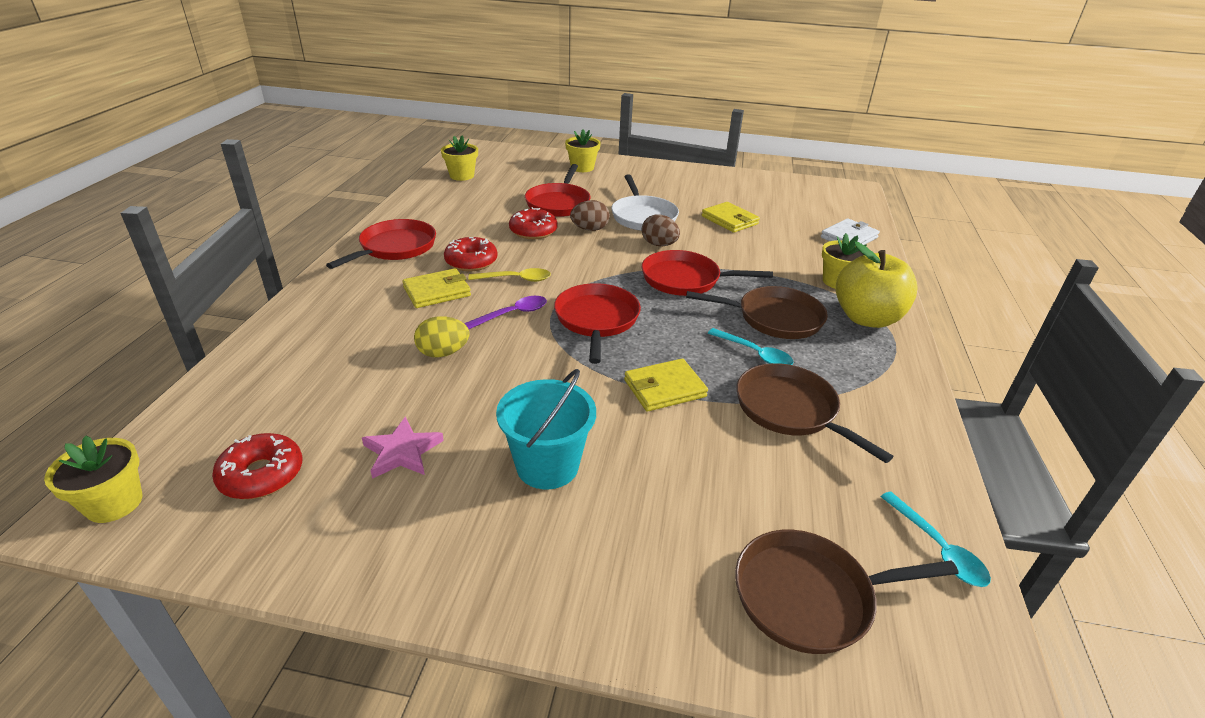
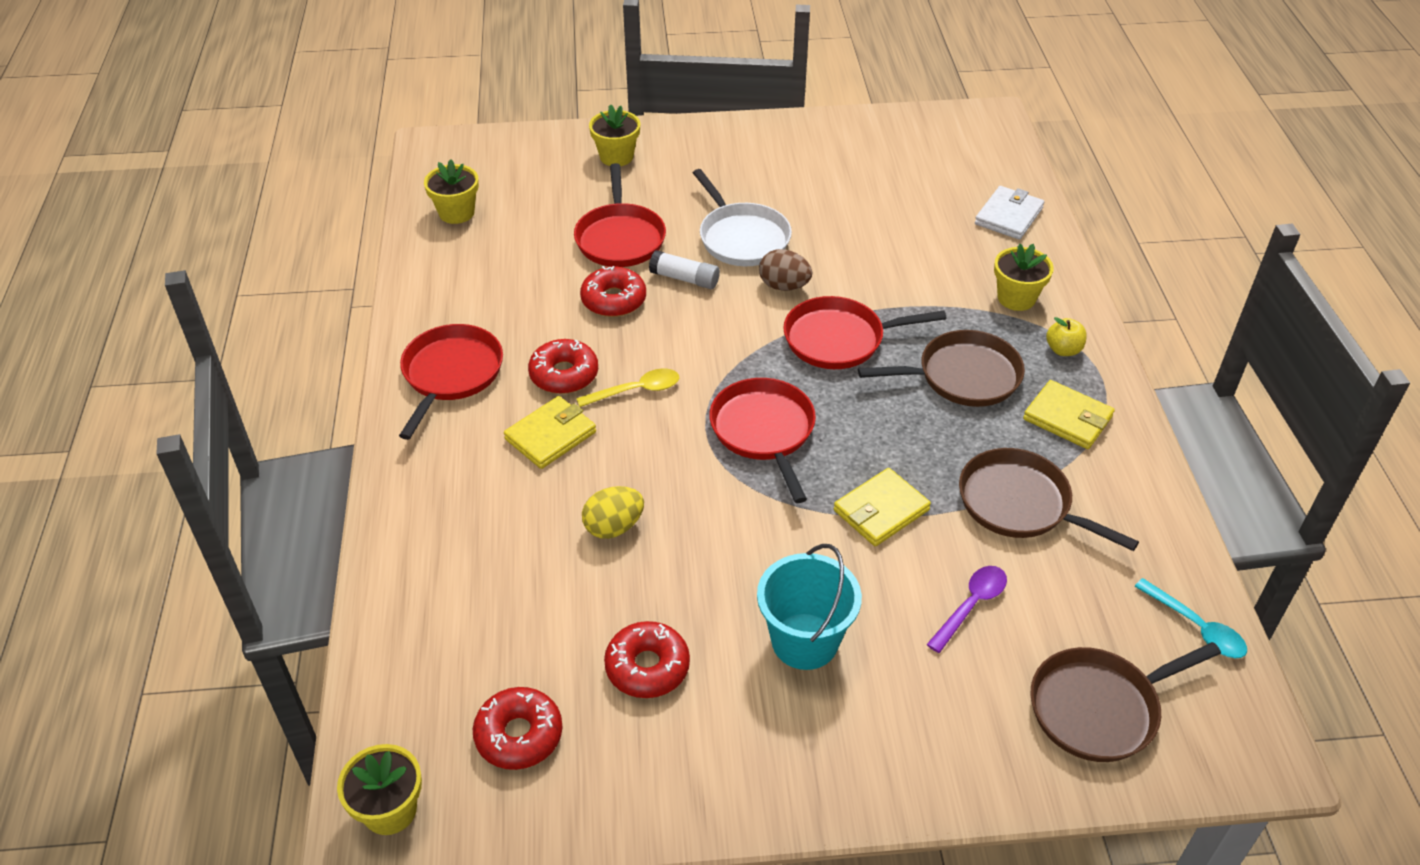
camera: 15 degrees left, 10 degrees up
(402, 452) = (647, 667): pink star -> red donut
(512, 314) = (662, 448): purple spoon -> purple spoon (971, 606)
(590, 229) = (684, 279): brown egg -> white glue stick
(729, 220) = (854, 218): yellow wallet -> yellow wallet (1067, 418)
(754, 353) = (958, 435): turquoise spoon -> none
(866, 318) = (1063, 350): yellow apple -> yellow apple, size x0.44

